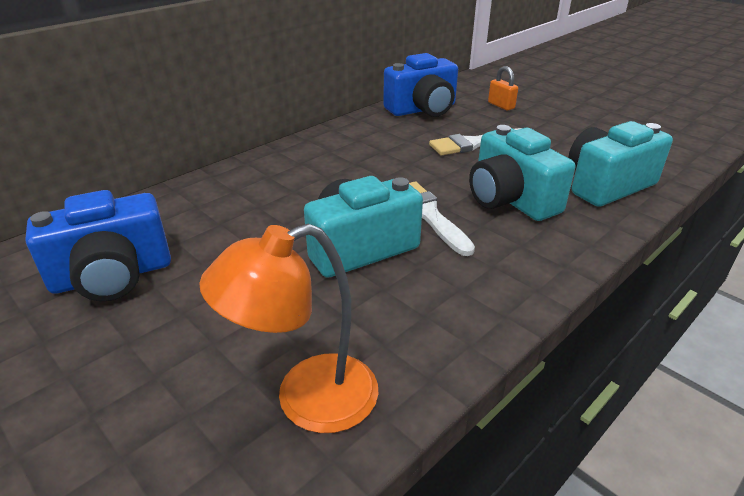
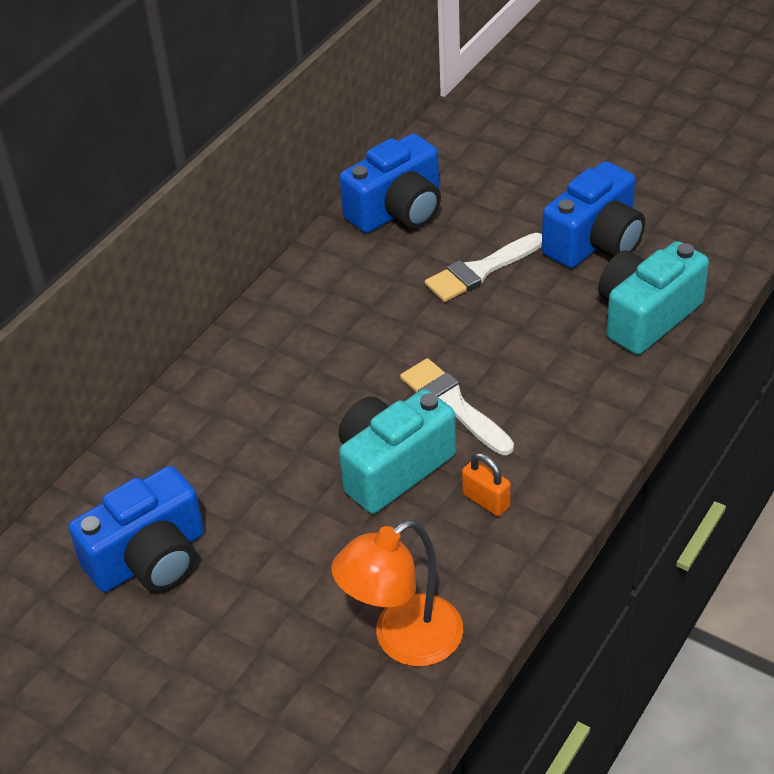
camera: 10 degrees left, 10 degrees up
(501, 105) = (502, 182): orange padlock -> orange padlock (486, 500)
(510, 199) = (540, 362): turquoise camera -> none
(566, 141) = (595, 242): none -> blue camera

